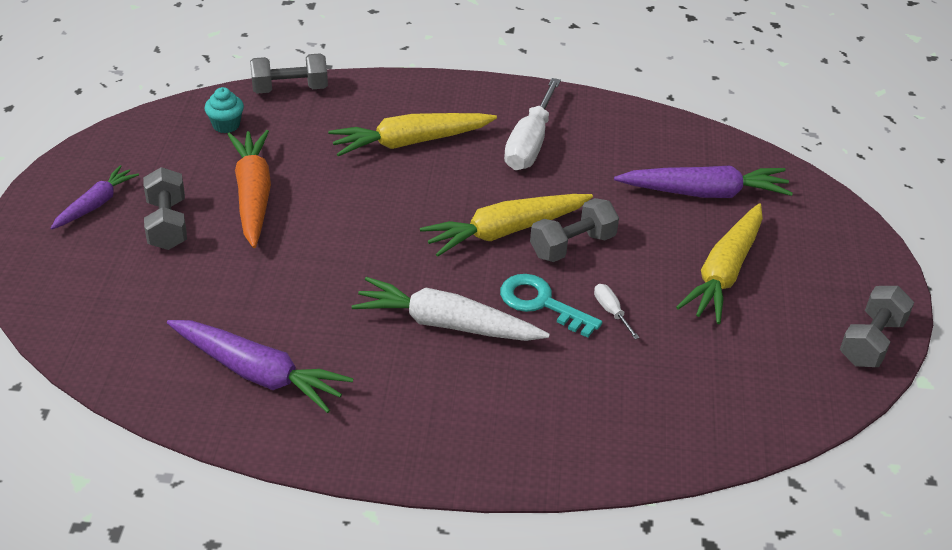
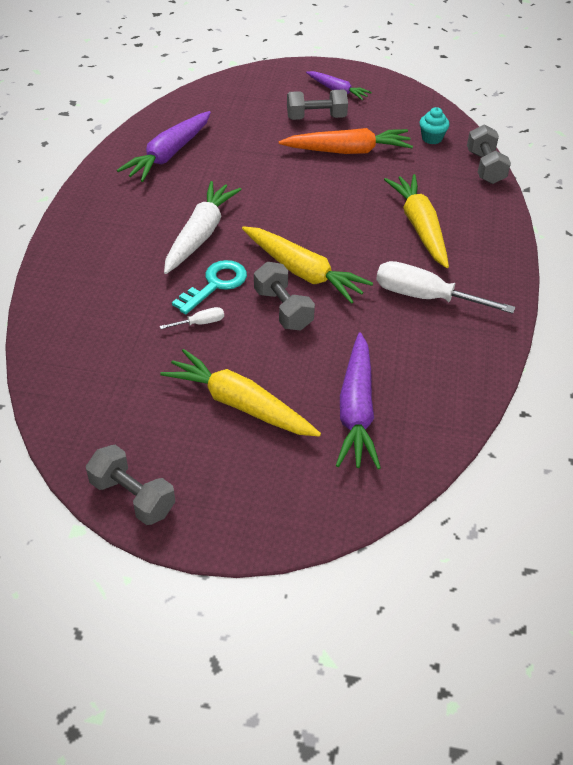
camera: 95 degrees right, 5 degrees up
(505, 231) = (303, 272): yellow carrot -> yellow carrot turned 150 degrees clockwise

